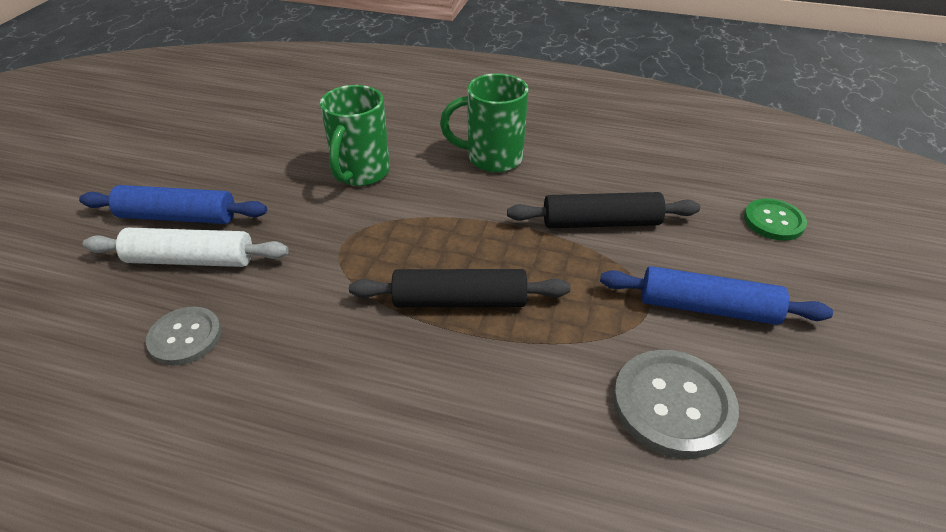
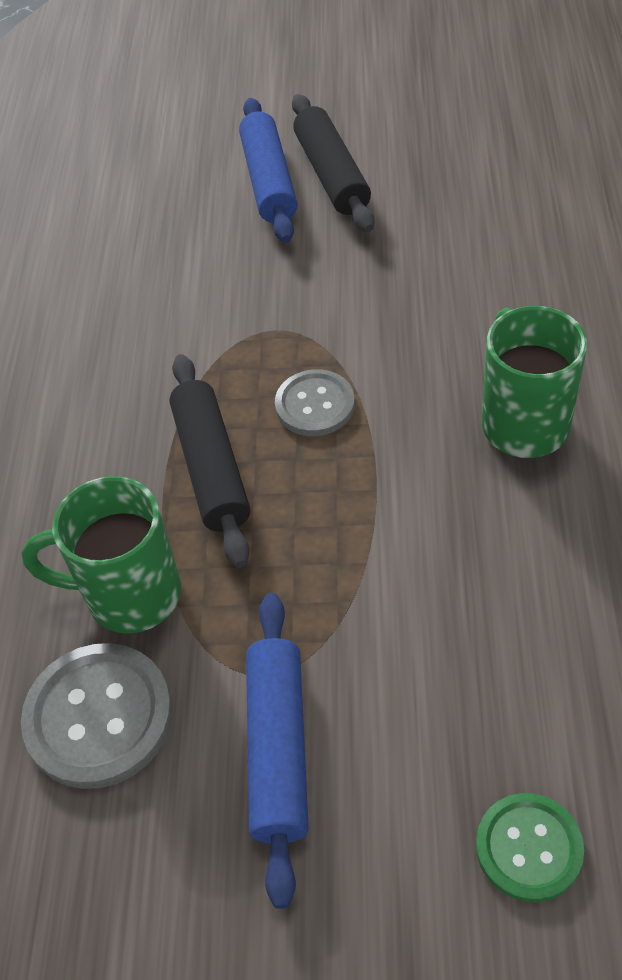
camera: 80 degrees right, 10 degrees up
(185, 337) = (101, 270): grey button -> grey button (315, 405)
(190, 260) = (206, 223): white rolling pin -> none
(361, 173) = (418, 296): green mug -> green mug (130, 595)
(601, 222) = (421, 589): black rolling pin -> black rolling pin (332, 175)

